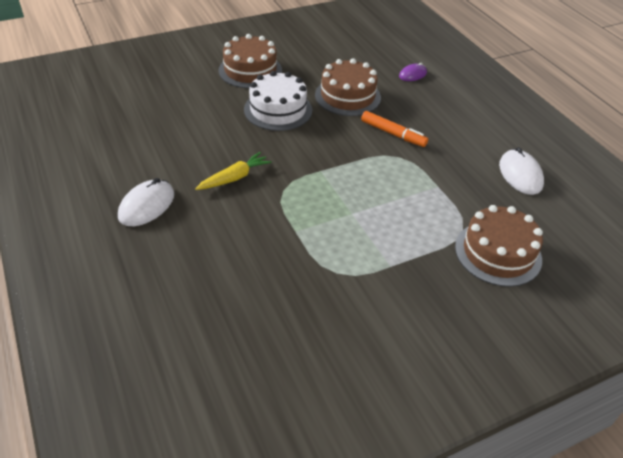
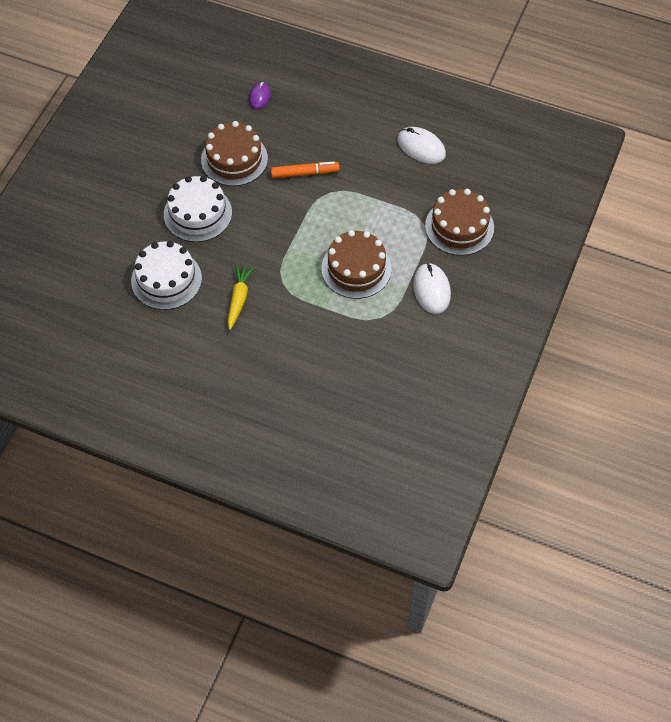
camera: 40 degrees left, 15 degrees up
(146, 205) = (207, 367): white mouse -> white mouse (431, 290)
(200, 132) = (166, 279): none -> white cake
(250, 70) = (128, 188): brown cake -> brown cake (356, 268)

